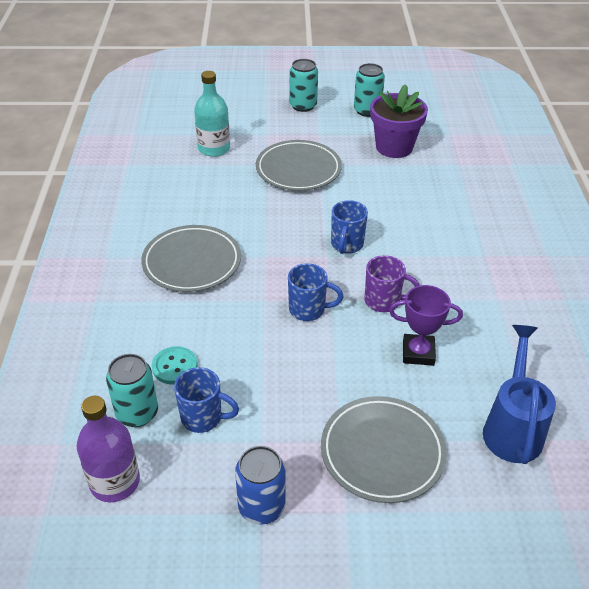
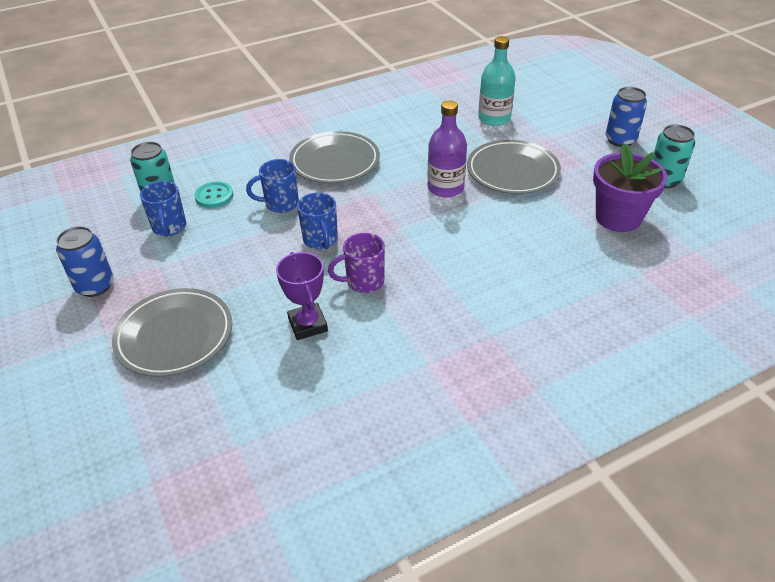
camera: 65 degrees right, 0 degrees up
(115, 482) = (95, 211): purple bottle -> purple bottle (445, 188)
(303, 106) = (620, 140): turquoise can -> blue can
(346, 245) = (426, 235): blue mug -> blue mug (280, 204)
(383, 301) = (363, 282): purple mug -> purple mug turned 90 degrees clockwise
(512, 427) = (243, 419): blue watering can -> none

